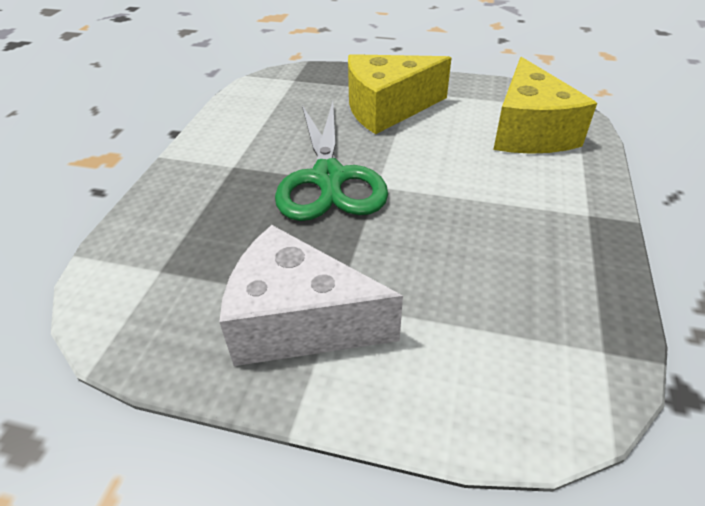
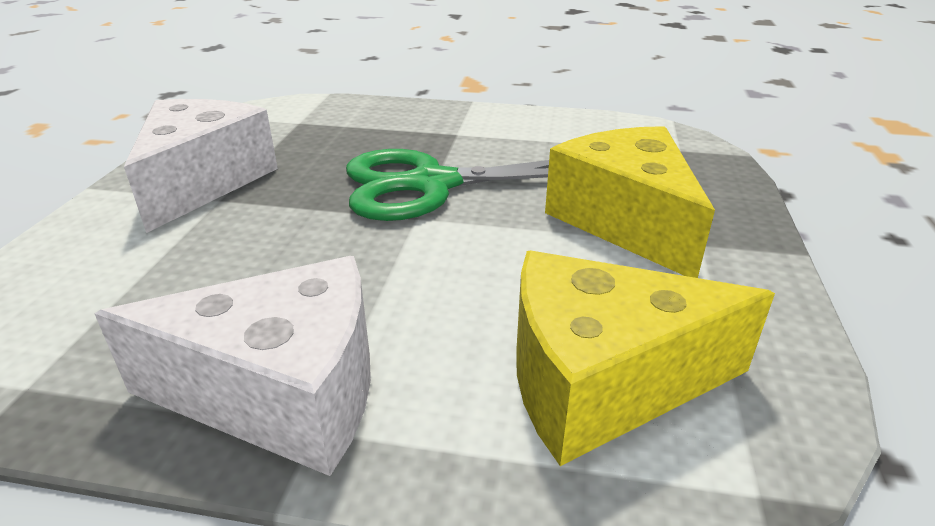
camera: 85 degrees right, 10 degrees down
(569, 228) = (282, 394): none -> white cheese

